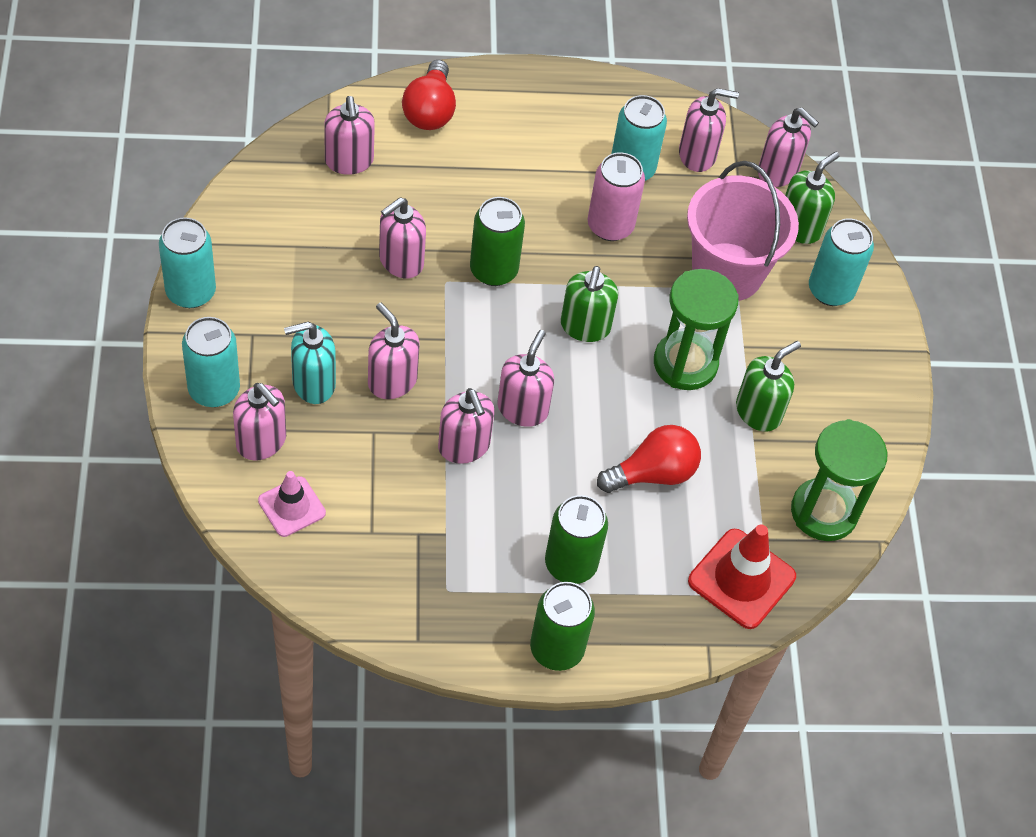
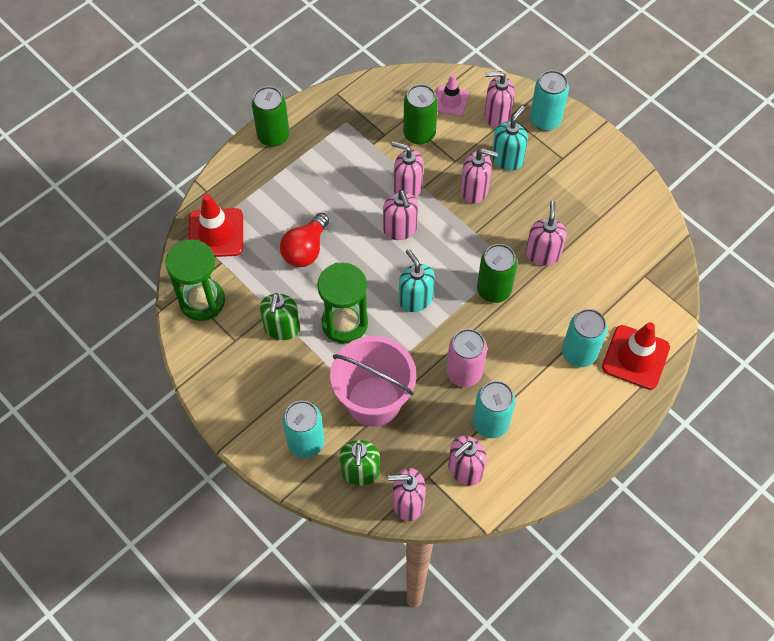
camera: 145 degrees right, 5 degrees up
(191, 292) = (614, 153): turquoise can -> turquoise can (579, 353)
(349, 161) = (635, 287): pink soap dispenser -> none
(430, 111) = (635, 357): red light bulb -> red traffic cone
(570, 564) = (303, 176): green can -> green can (419, 134)
(585, 327) = (415, 299): green soap dispenser -> turquoise soap dispenser

